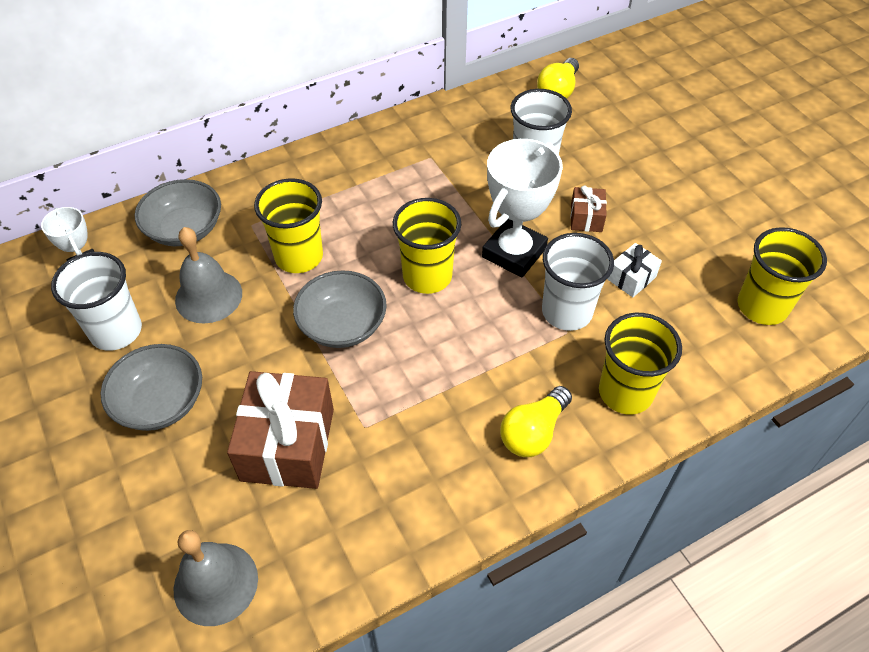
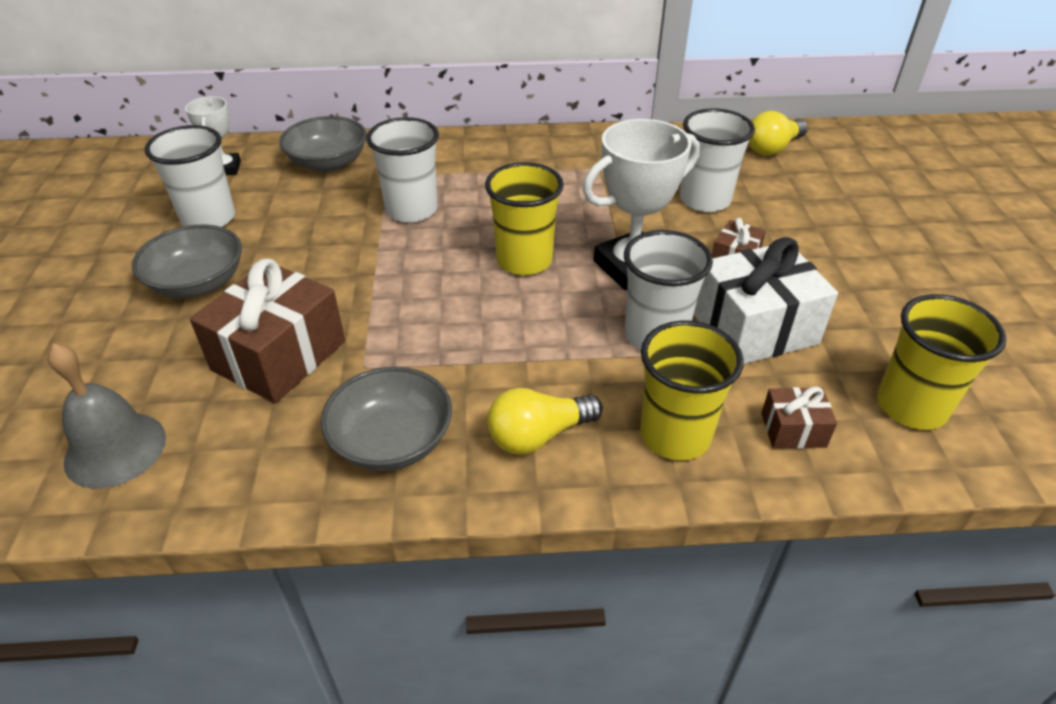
camera: 25 degrees right, 10 degrees down
(208, 296) = (307, 217): grey bell -> none
(299, 256) = (411, 210): yellow cup -> white cup
(342, 325) = (409, 275): grey bowl -> grey bowl (392, 441)
(631, 278) = (754, 328): white gift -> white gift, size x2.05
(698, 356) = (793, 430): none -> brown gift

